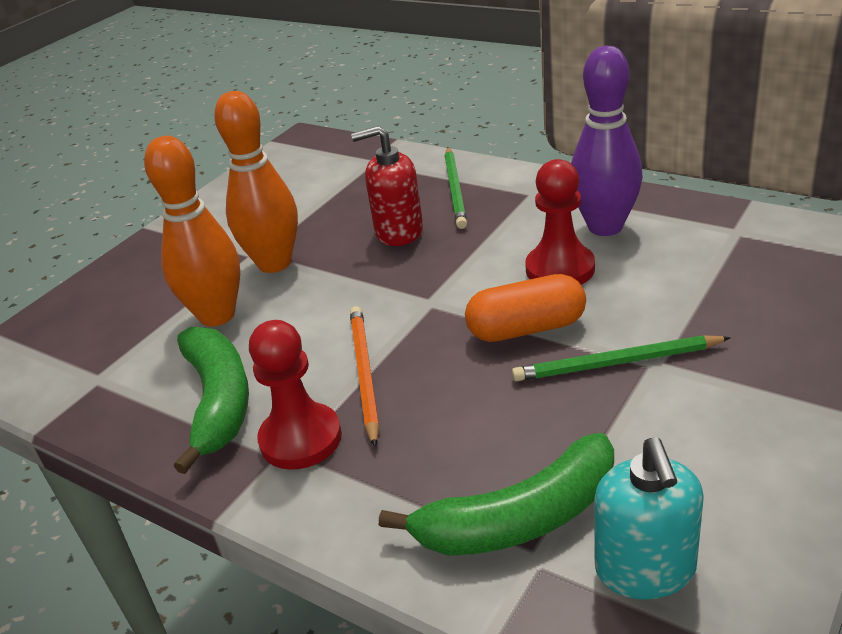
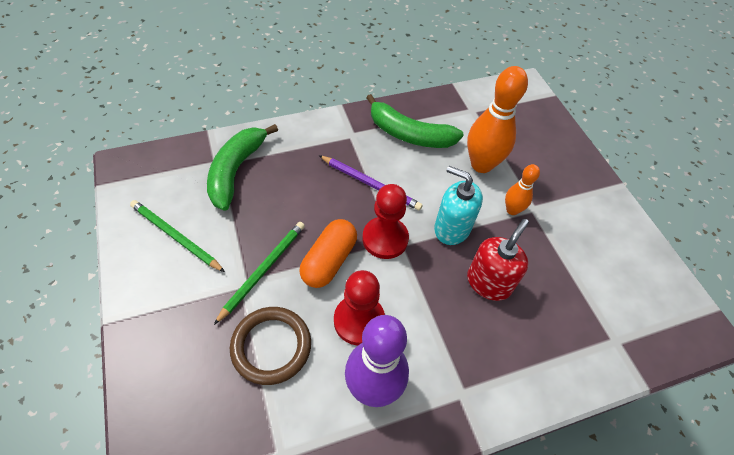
camera: 120 degrees right, 20 degrees up
(274, 263) = (512, 210): orange bowling pin -> orange bowling pin, size x0.54
(301, 439) = (354, 143): red pawn -> red pawn (385, 239)
(364, 374) = (371, 184): orange pencil -> purple pencil
(455, 190) = (515, 352): green pencil -> green pencil (175, 236)
(645, 569) = (175, 183): turquoise soap dispenser -> turquoise soap dispenser (451, 228)
(676, 296) = (271, 346): none -> brown ring

